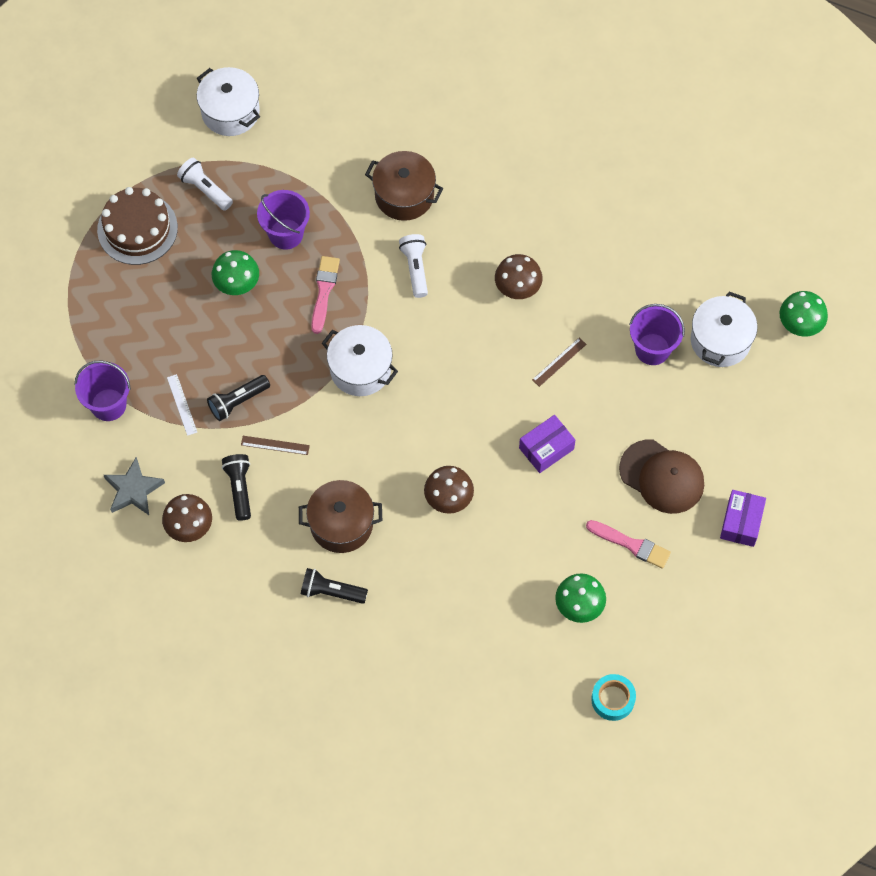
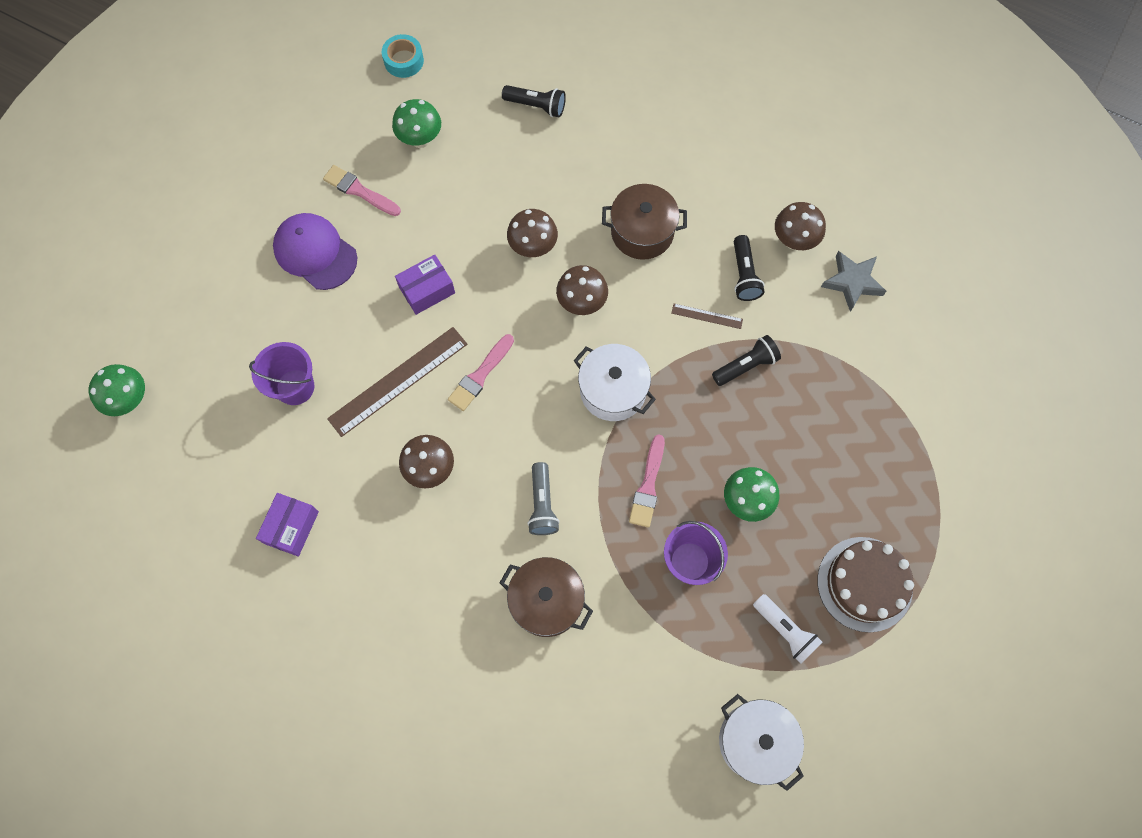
camera: 175 degrees left, 5 degrees up
(108, 404) = (884, 373): purple bucket -> none
(182, 404) = (805, 367): white ruler -> none
(331, 591) = (655, 171): black flashlight -> black flashlight (536, 106)
(396, 448) = (581, 303): none -> brown mushroom
(415, 268) = (542, 504): white flashlight -> grey flashlight
(484, 373) = (480, 375): none -> pink brush
(559, 362) = (398, 381): brown ruler -> brown ruler, size x2.15
(662, 477) = (315, 253): brown cap -> purple cap
(720, 340) = (220, 391): white pot -> none
(741, 522) = (247, 203): purple box -> purple box (291, 527)

